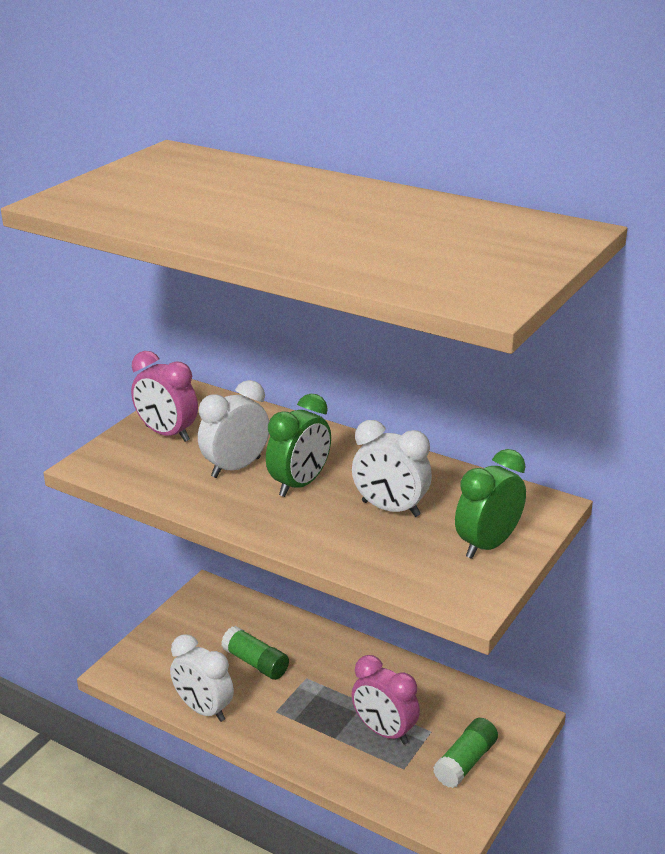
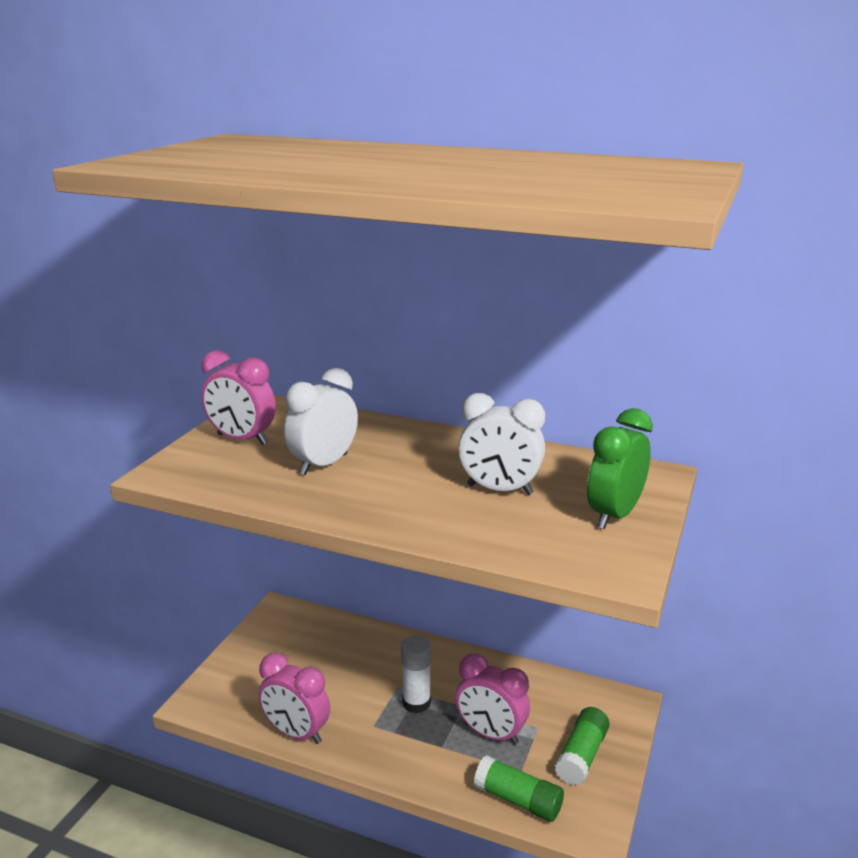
camera: 10 degrees left, 5 degrees down
(204, 709) = (296, 733): white clock -> pink clock
(255, 663) = (342, 677): green glue stick -> green glue stick (518, 800)
(300, 484) = (397, 474): green clock -> none
(321, 694) = (416, 703): none -> white glue stick

